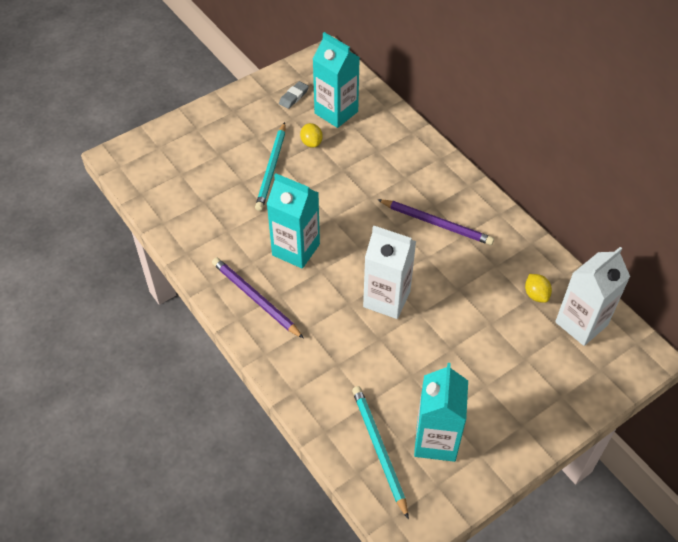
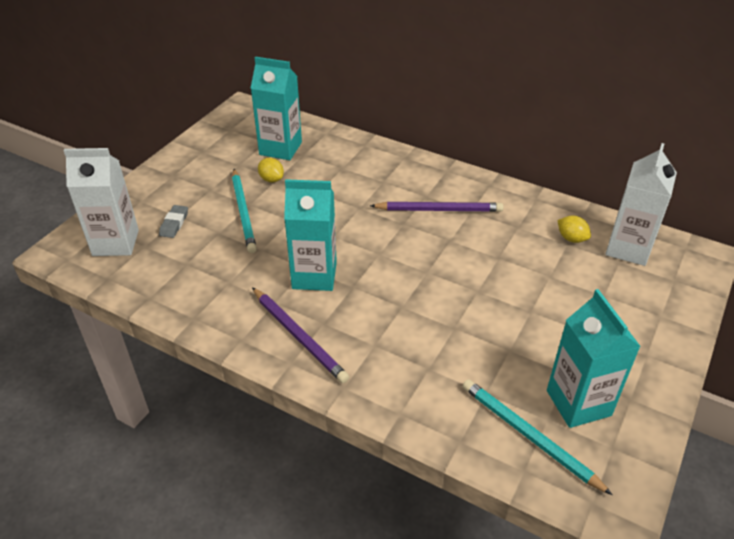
camera: 25 degrees left, 10 degrees down
(255, 298) = (299, 336): purple pencil -> purple pencil turned 150 degrees counterclockwise
(293, 97) = (229, 147): grey eraser -> grey eraser (174, 224)
(386, 299) = (437, 289): white carton -> white carton (115, 243)

